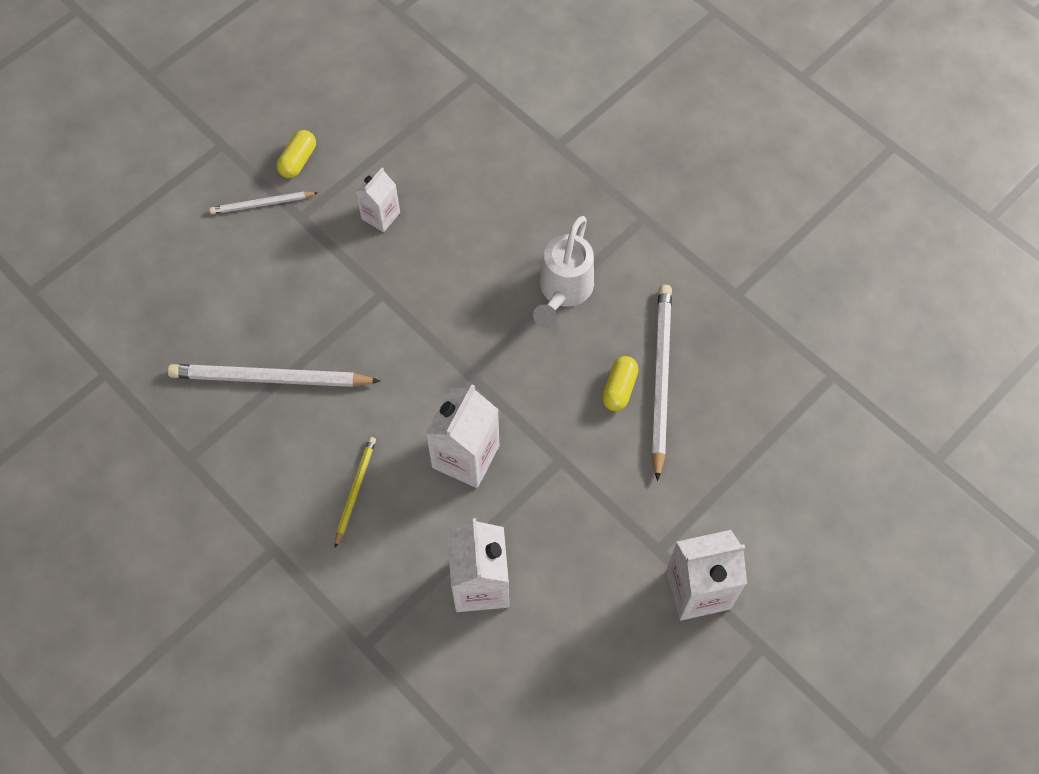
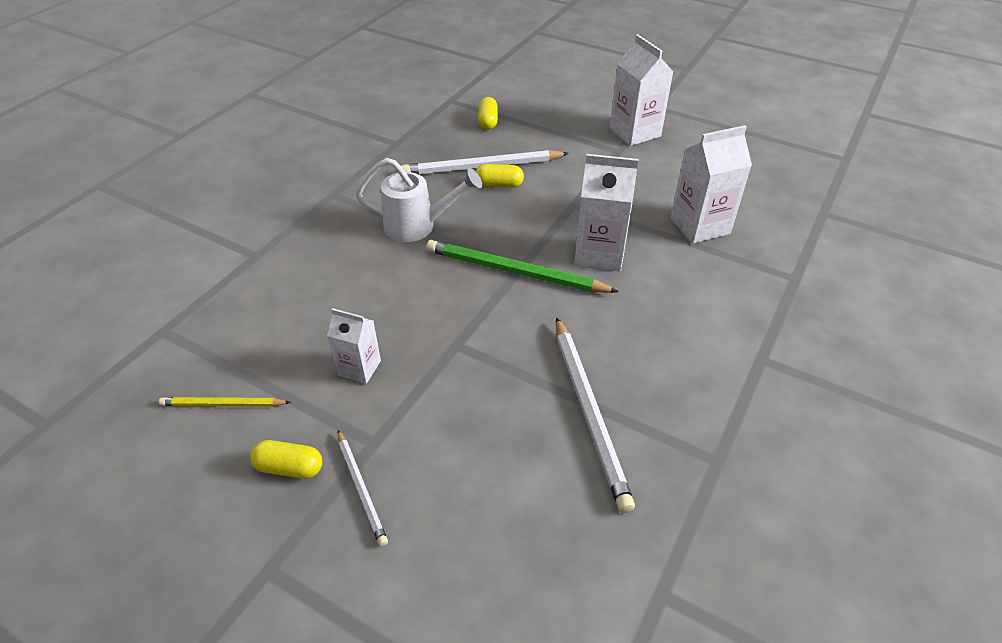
camera: 105 degrees left, 20 degrees down
(355, 490) = (670, 315): yellow pencil -> yellow pencil (223, 404)
(463, 367) = (515, 272): none -> green pencil
(765, 409) = (488, 122): none -> yellow capsule

